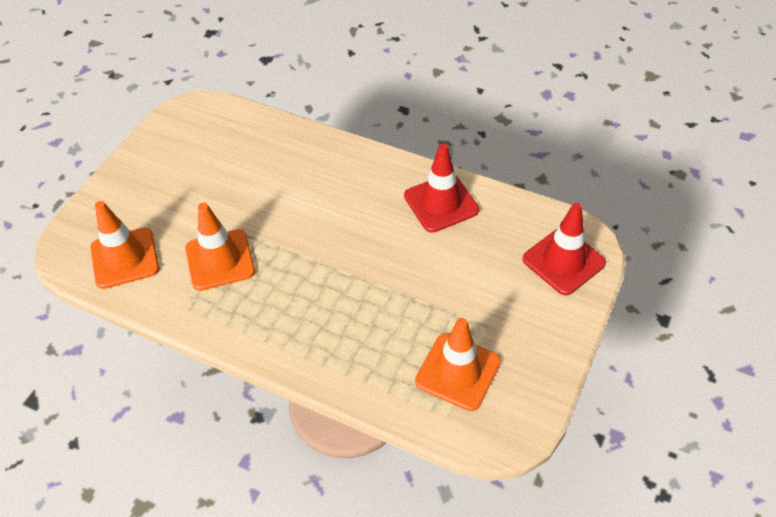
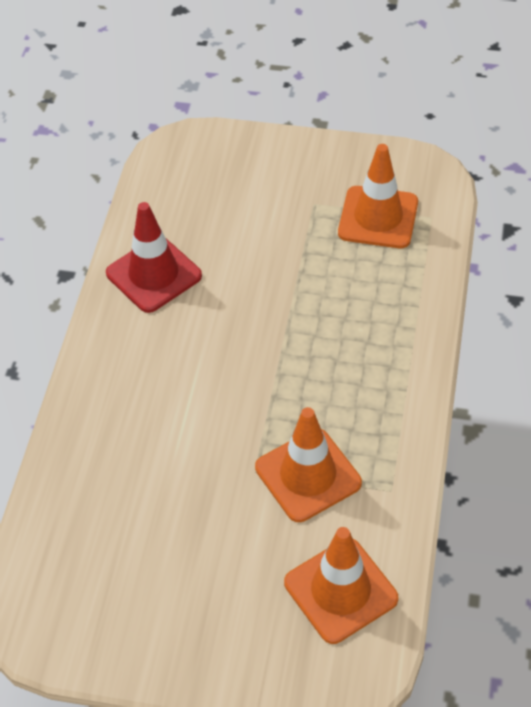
camera: 105 degrees left, 0 degrees up
(563, 261) = (210, 159): red traffic cone -> none

